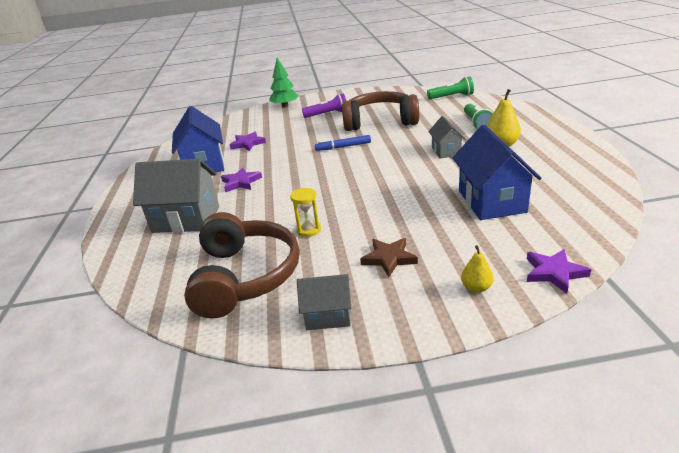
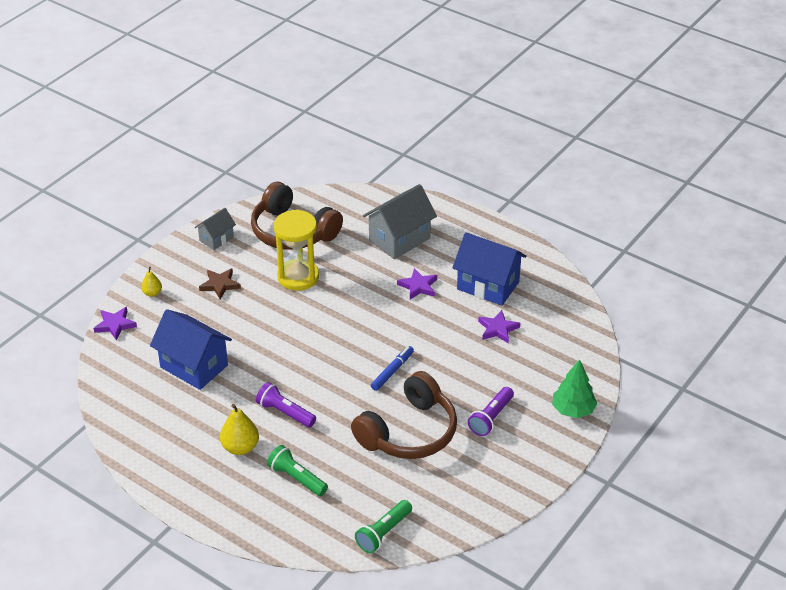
camera: 130 degrees right, 10 degrees up
(308, 230) = (298, 277): yellow hourglass -> yellow hourglass, size x2.06
(446, 151) = (285, 413): grey house -> purple flashlight

